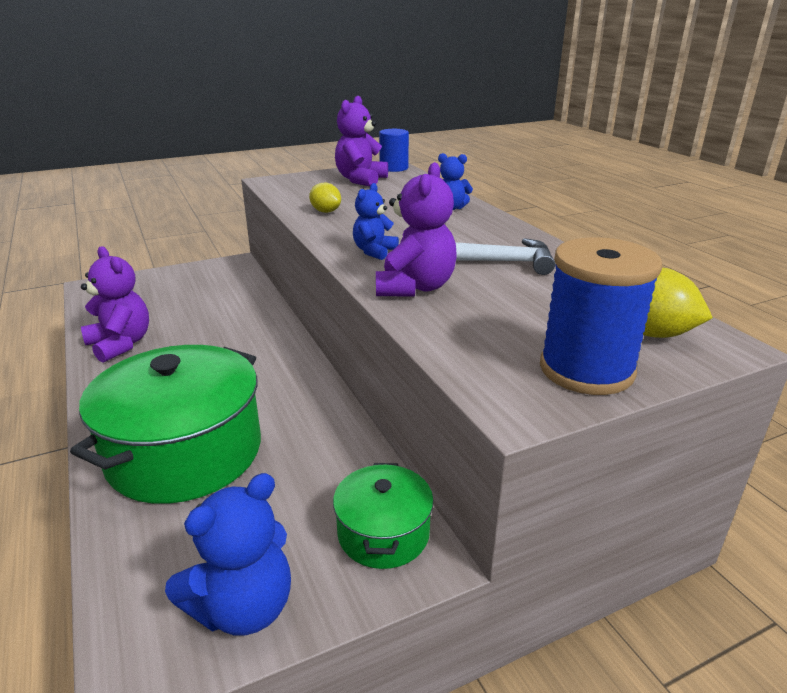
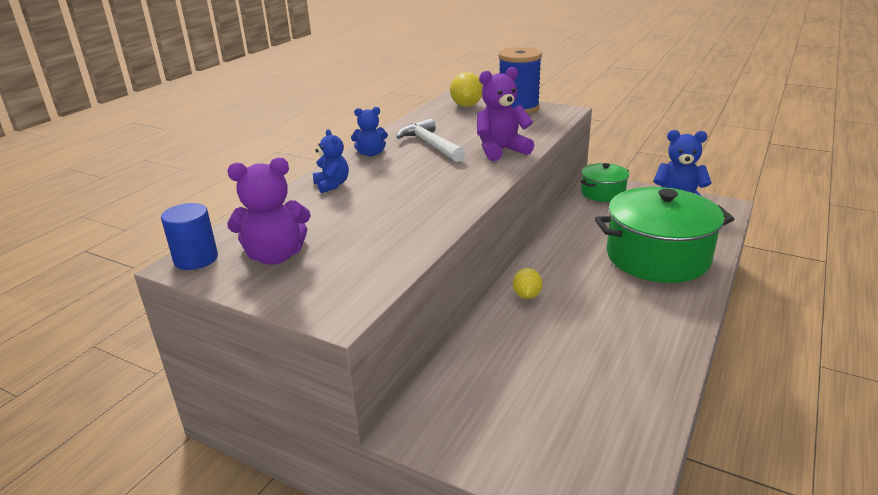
camera: 125 degrees left, 0 degrees up
(121, 344) = (644, 366): purple teddy bear -> none
(326, 211) = (410, 227): yellow lemon -> yellow lemon (526, 295)
(374, 251) = (468, 177): blue teddy bear -> blue teddy bear (371, 154)

